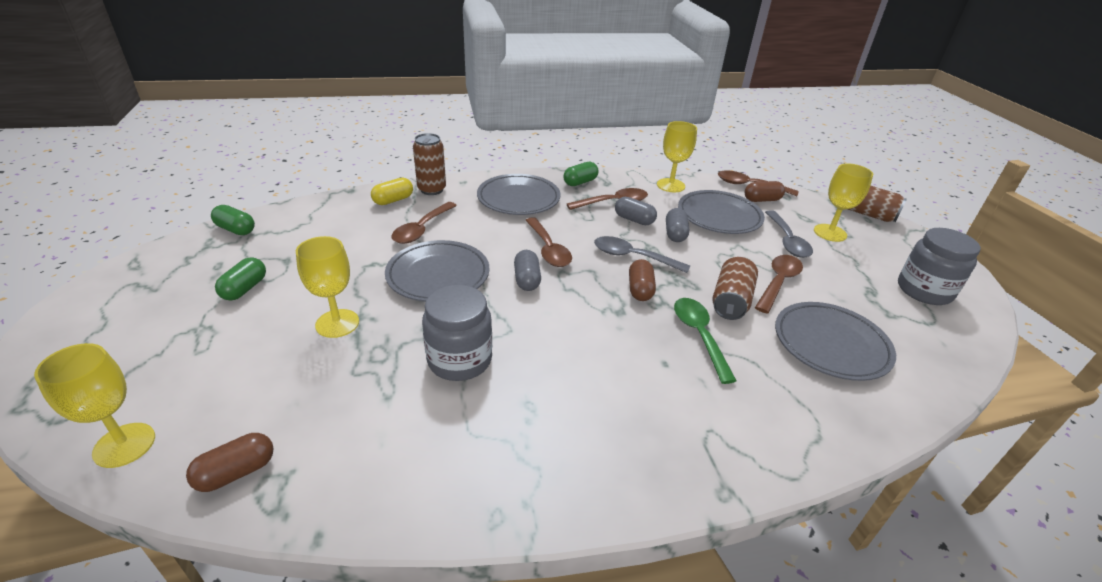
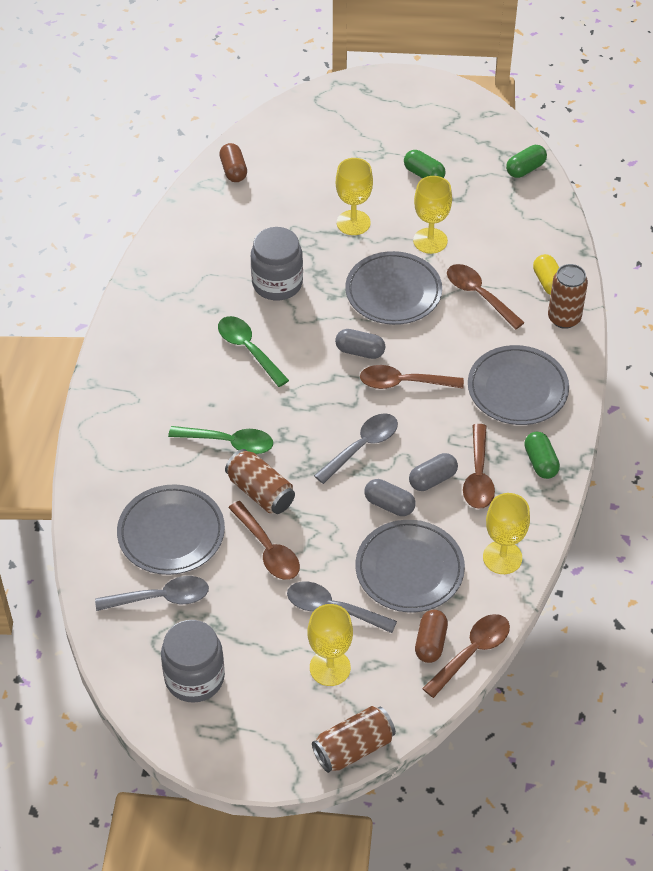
camera: 115 degrees right, 15 degrees up
(124, 445) = (280, 126): yellow goblet -> yellow goblet (430, 241)
(572, 356) = (248, 349): none -> green spoon
(640, 289) = (308, 429): brown capsule -> none
(893, 330) = (161, 598): none -> grey spoon

